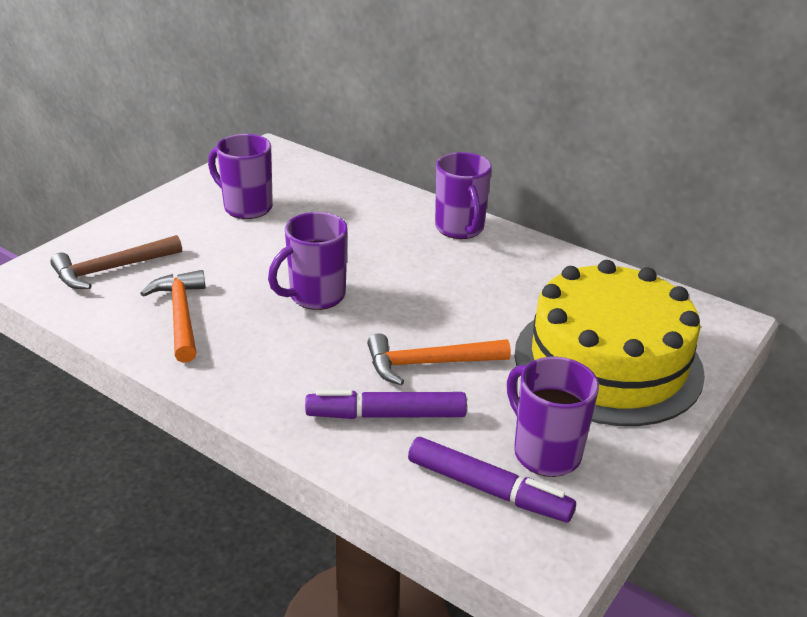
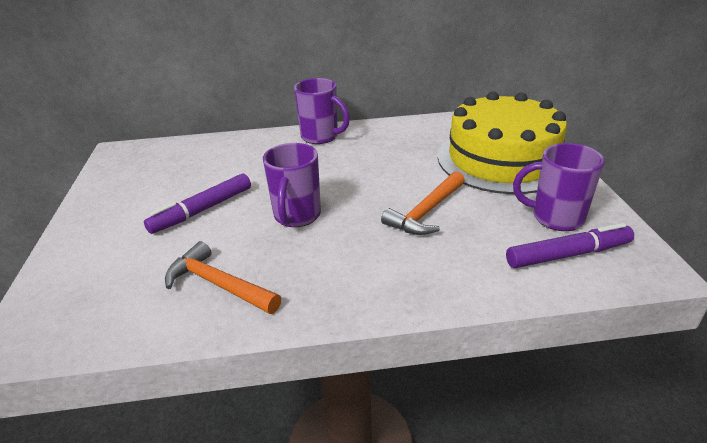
camera: 40 degrees left, 0 degrees up
(112, 269) = (103, 288): brown hammer -> none
(246, 207) = (156, 191): purple mug -> none
(386, 415) = (454, 254): purple marker -> purple marker (202, 210)

